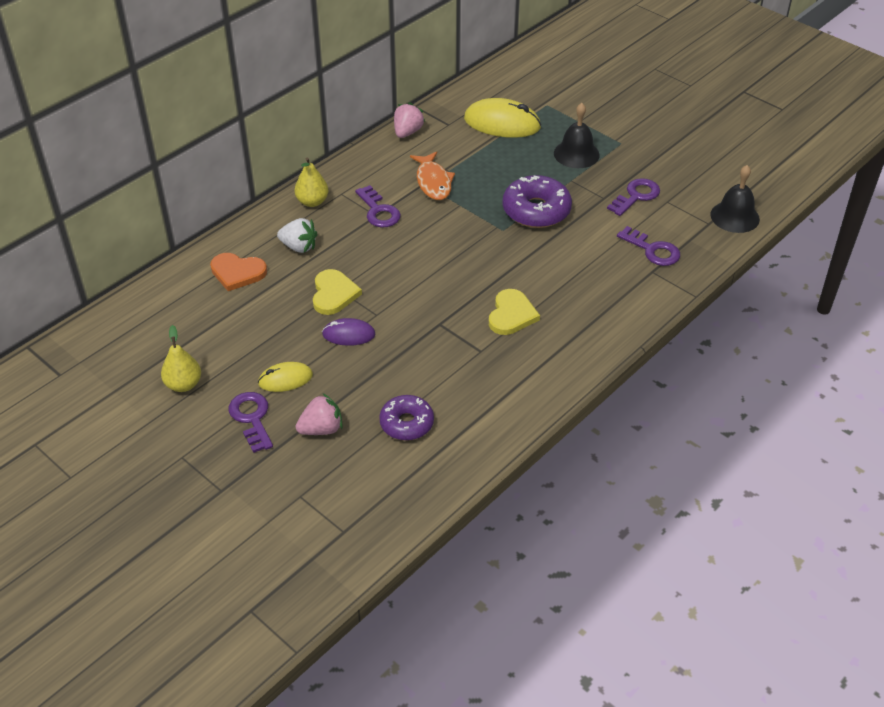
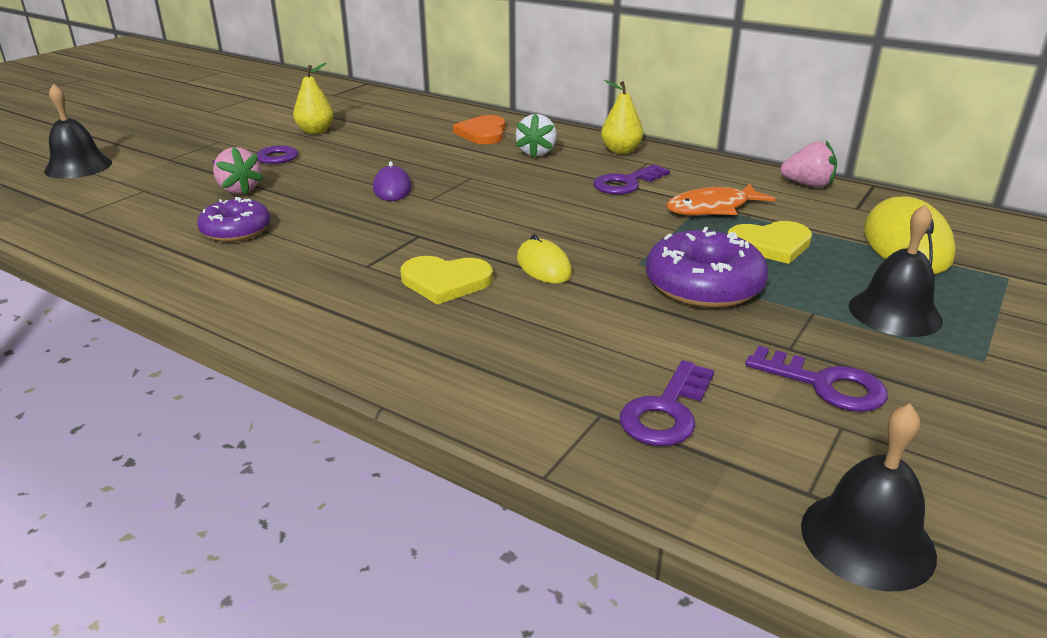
camera: 80 degrees right, 15 degrees down
(218, 560) = (78, 166): none -> black bell
(285, 379) = (319, 167): yellow mouse -> yellow mouse (543, 266)
(334, 294) = (461, 175): yellow heart -> yellow heart (770, 245)

